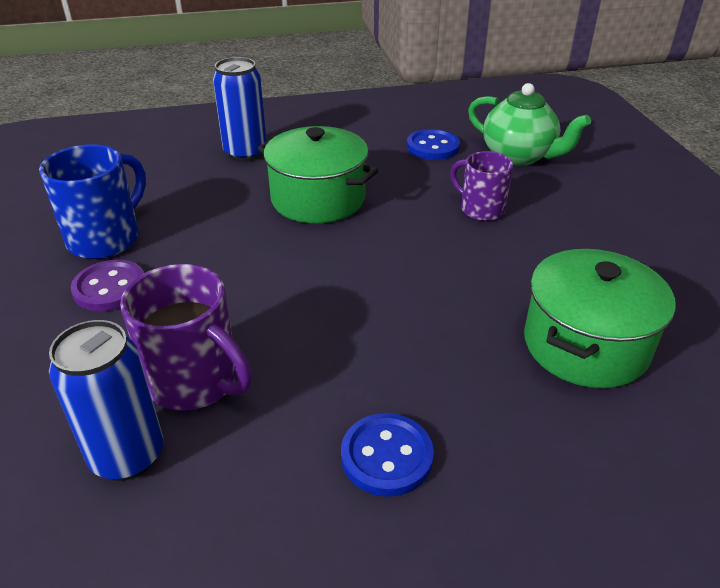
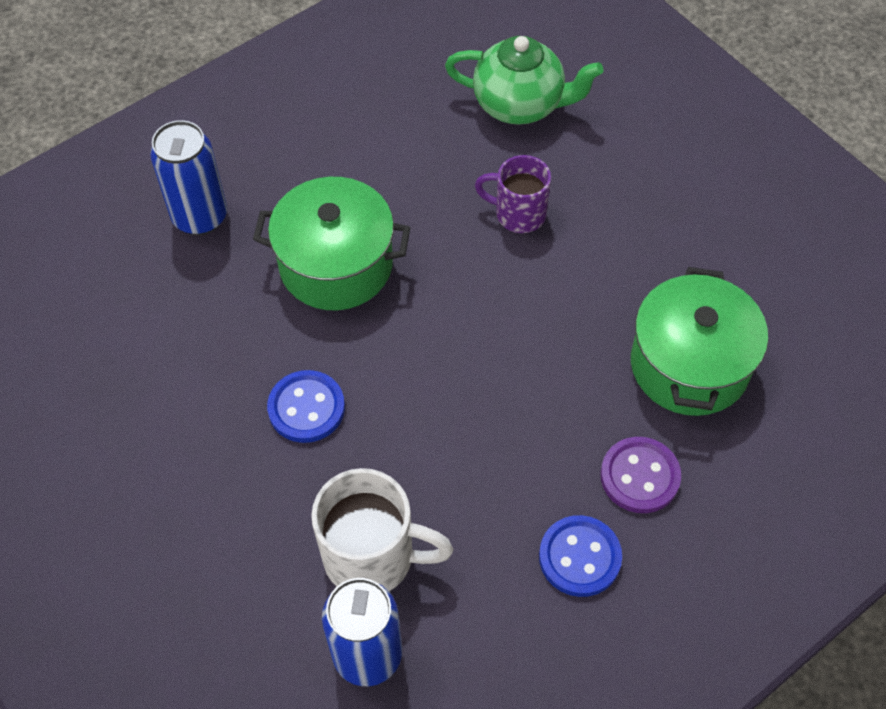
camera: 25 degrees left, 20 degrees up
(106, 238) = (141, 420): blue mug -> none
(110, 288) = (202, 485): purple button -> purple button (639, 476)
(196, 382) = (372, 557): purple mug -> white mug
(433, 147) = (416, 123): blue button -> blue button (306, 408)

